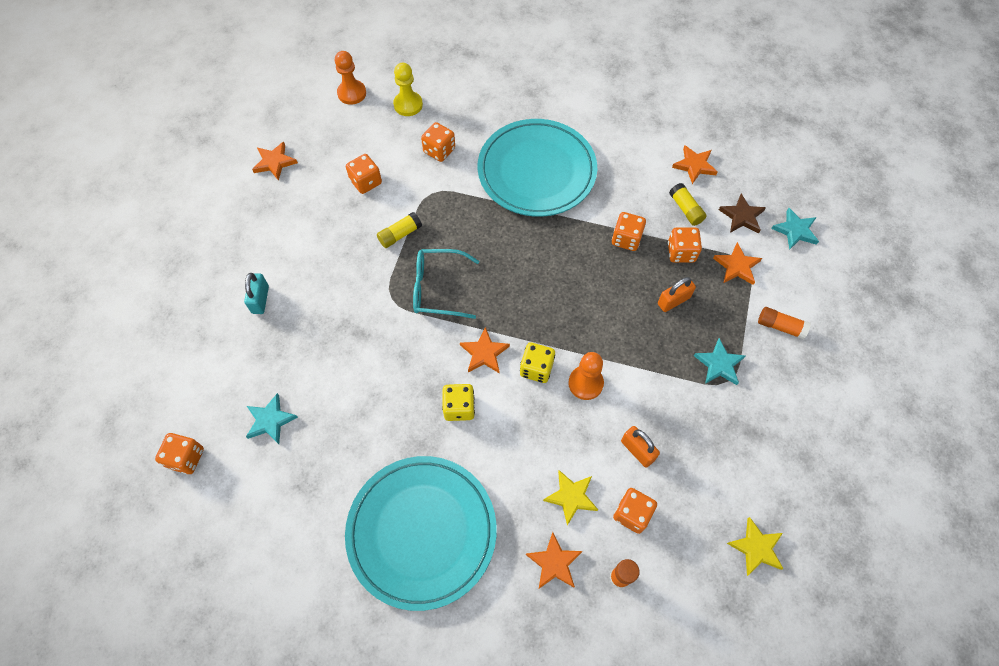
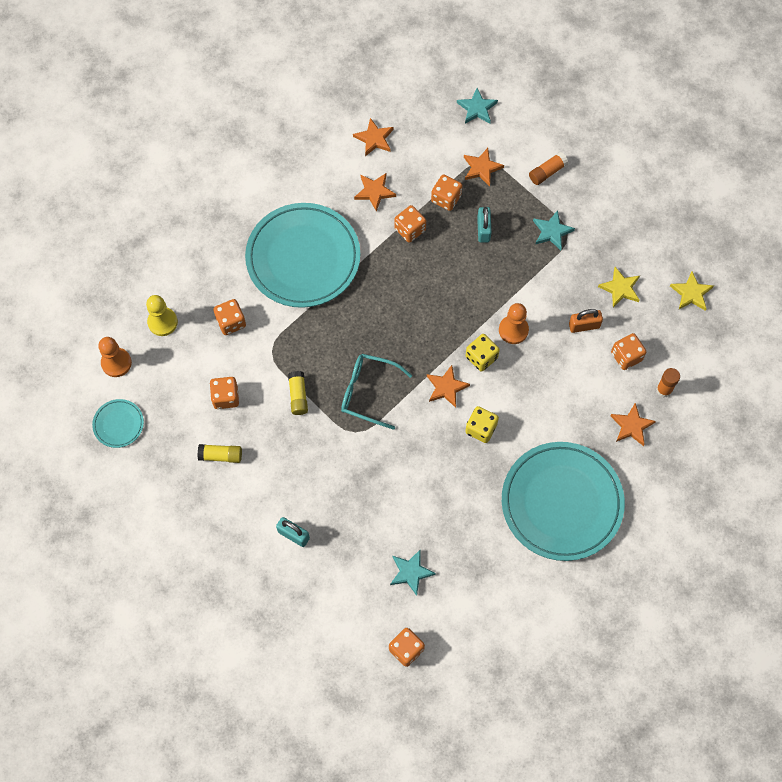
camera: 60 degrees left, 5 degrees up
(274, 162) = (153, 463): orange star -> orange star (374, 192)
(297, 121) = (118, 424): none -> turquoise plate
(438, 288) = (368, 392): turquoise glasses -> turquoise glasses turned 75 degrees clockwise
(571, 497) = (592, 389): yellow star -> yellow star (620, 288)
(673, 301) = (483, 230): orange padlock -> turquoise padlock
(685, 209) = (410, 171): yellow glue stick -> yellow glue stick (221, 456)
(742, 216) = (441, 136): brown star -> none

